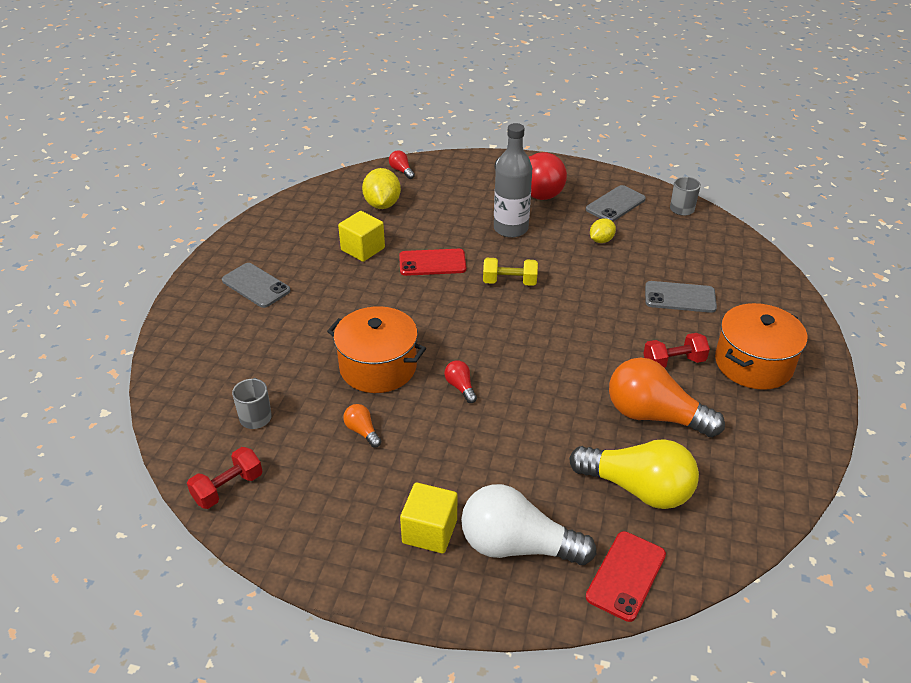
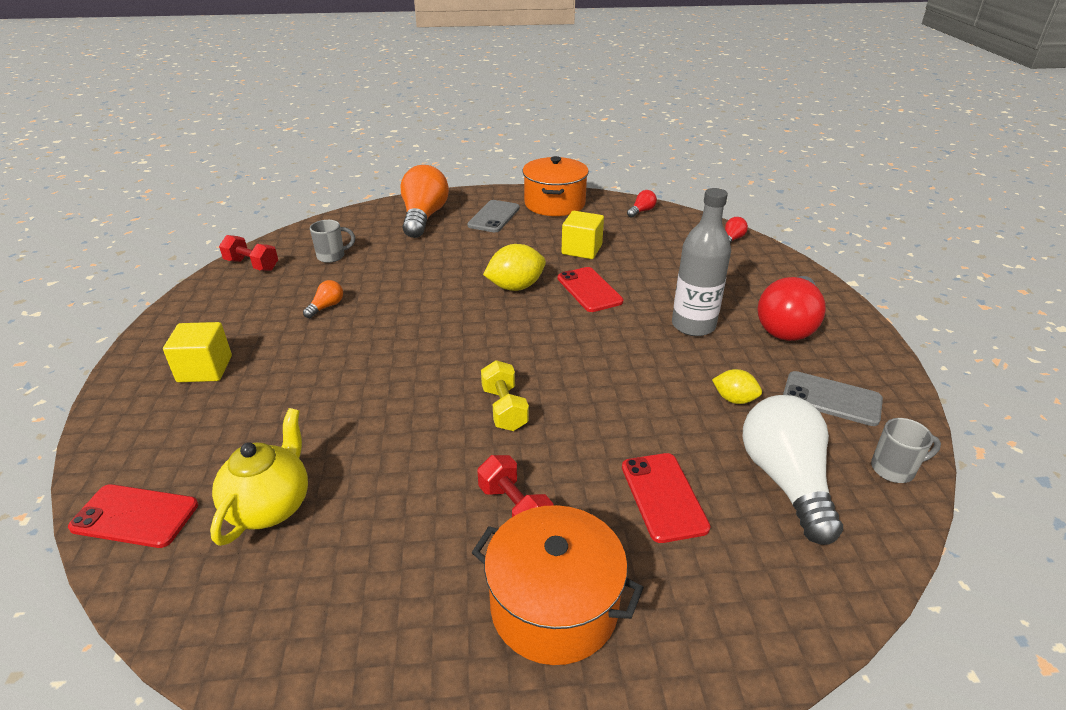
camera: 70 degrees right, 5 degrees down
(378, 367) = (414, 295): orange pot -> orange pot (554, 203)
(382, 205) = (662, 243): yellow lemon -> yellow lemon (515, 287)
(460, 387) = (402, 346): red light bulb -> red light bulb (641, 211)
(509, 282) = (592, 344): yellow dumbbell -> yellow dumbbell (504, 409)
(517, 546) = (184, 426): white light bulb -> white light bulb (785, 481)
(637, 488) = (270, 506): yellow light bulb -> yellow teapot
(654, 416) = (401, 504): orange light bulb -> orange light bulb (423, 217)
(680, 297) = (663, 496): grey phone -> red phone

